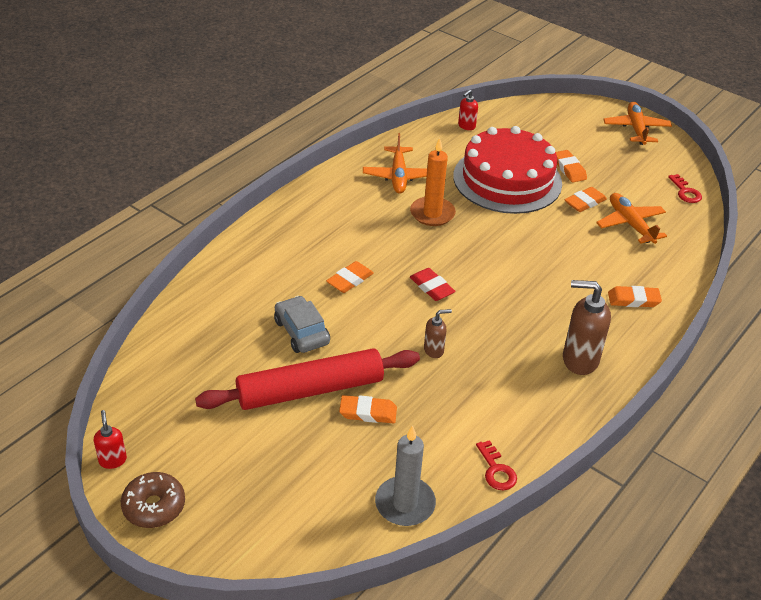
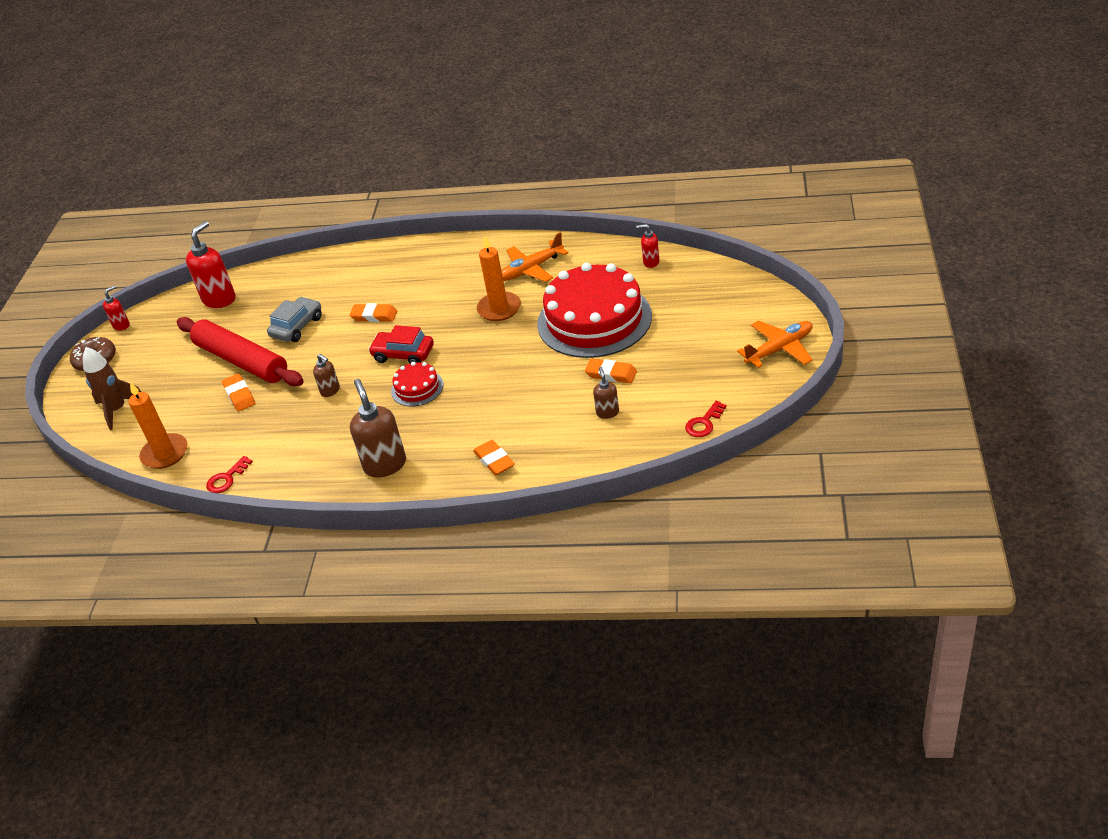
camera: 65 degrees right, 0 degrees up
(175, 366) = (219, 299): none -> red soap dispenser
(279, 518) = (117, 410): none -> brown rocket
(405, 504) = (165, 453): grey candle -> orange candle
(431, 287) = (403, 354): red eraser -> red car
(490, 299) = (417, 388): none -> red cake
(569, 169) = (654, 343): orange eraser -> none
(630, 224) = (607, 412): orange plane -> brown soap dispenser

